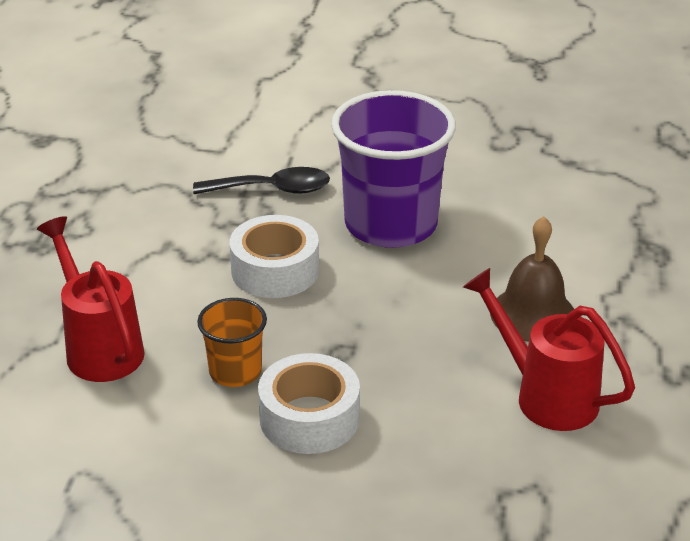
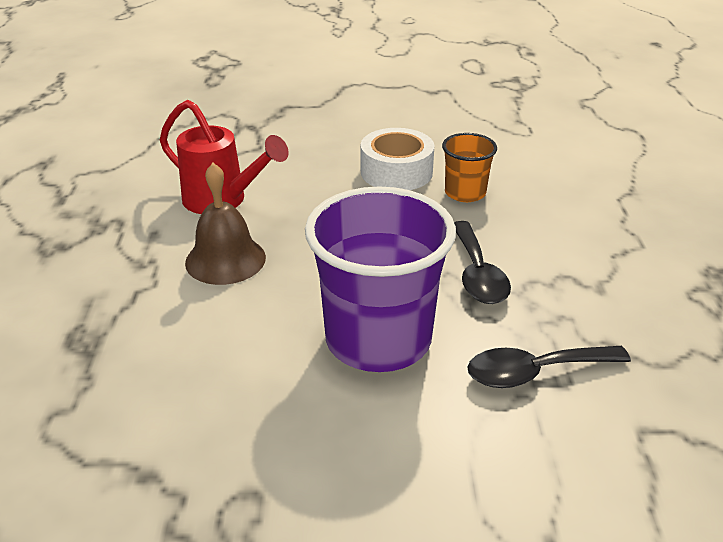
camera: 170 degrees right, 0 degrees up
(99, 347) = (580, 198): red watering can -> none
(275, 270) = (477, 274): white tape -> black spoon

